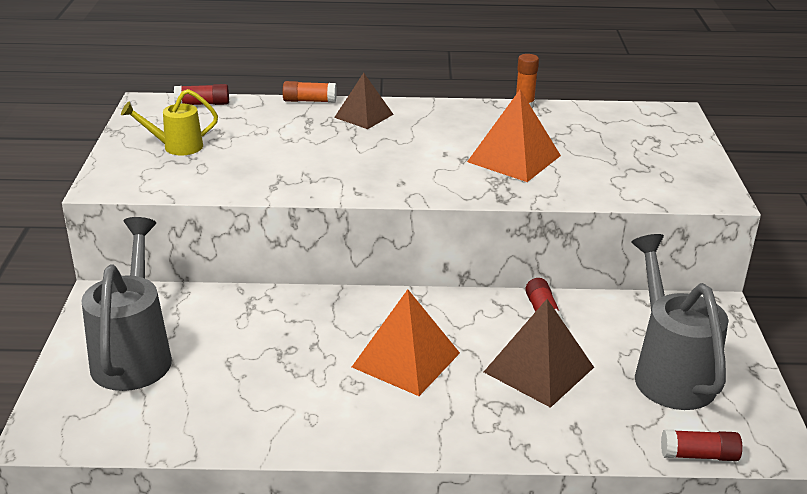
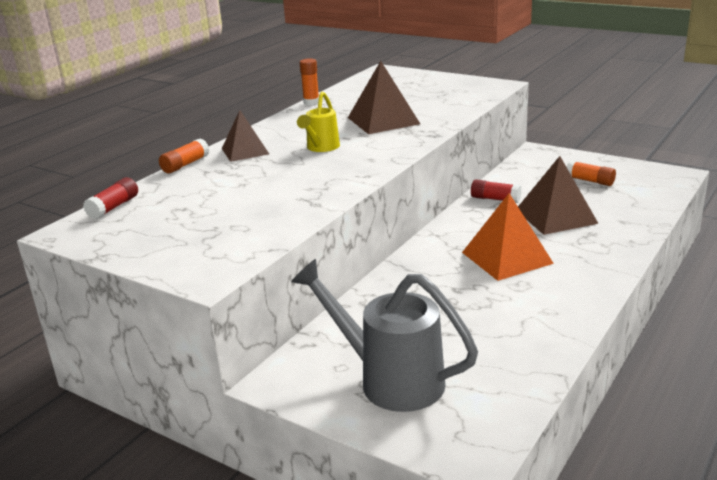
camera: 55 degrees left, 5 degrees down
(177, 147) = (182, 232): yellow watering can -> yellow watering can (321, 148)
(514, 158) = (383, 120): orange pyramid -> brown pyramid
(669, 373) = (590, 181): grey watering can -> orange glue stick
(699, 455) = (672, 195): red glue stick -> none

